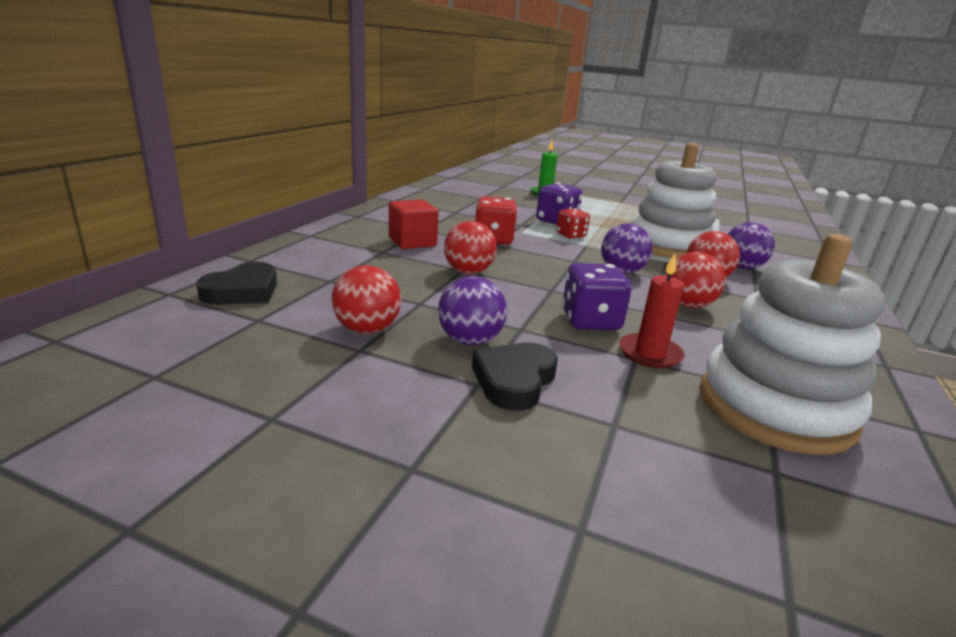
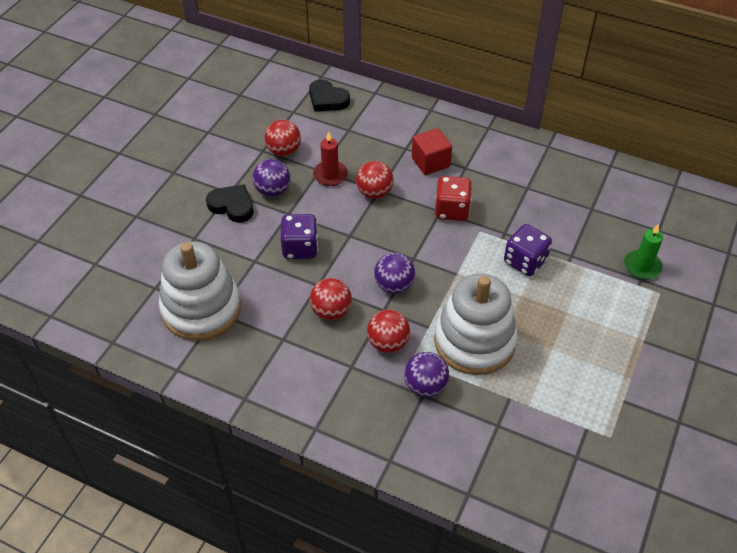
camera: 95 degrees right, 25 degrees up
(571, 235) = (482, 266): red dice -> none
(650, 354) = (259, 269): red candle -> red candle (330, 175)

